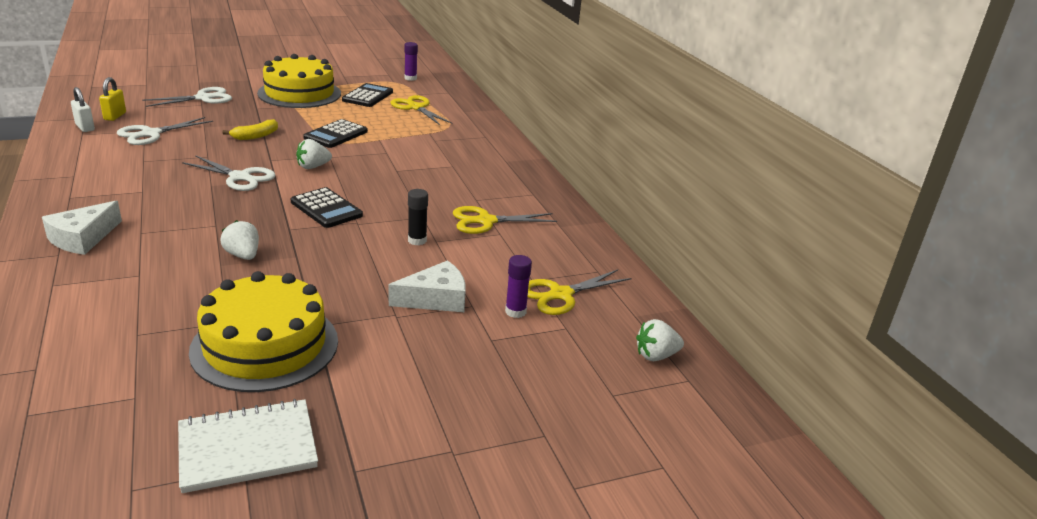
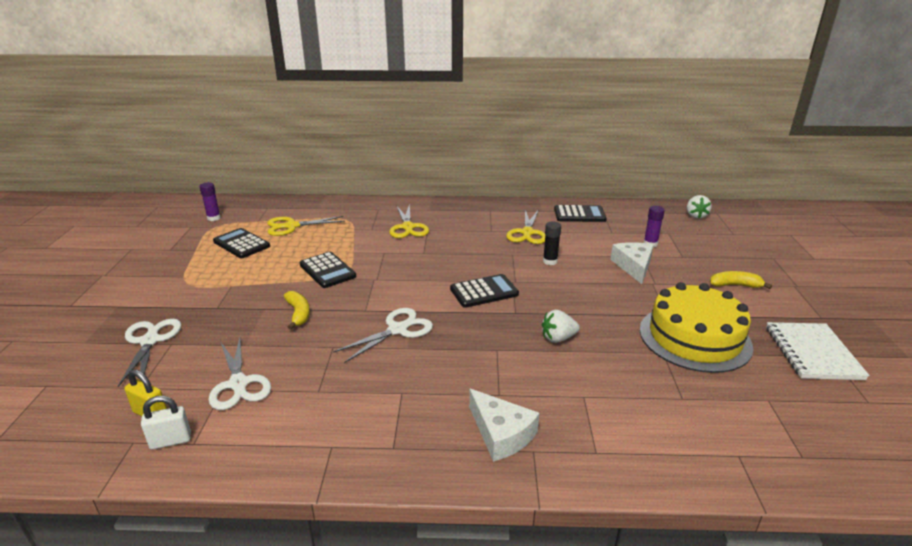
camera: 65 degrees left, 0 degrees up
(299, 93) = (197, 278): yellow cake -> none
(313, 167) = (395, 289): white strawberry -> none
(422, 386) = (735, 285): none -> yellow banana
(561, 295) = (631, 227): yellow scissors -> yellow scissors (408, 227)
(571, 253) = (579, 214): none -> black calculator

